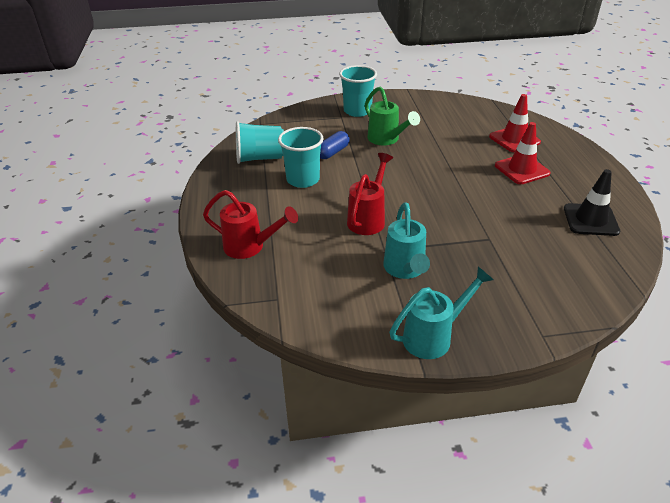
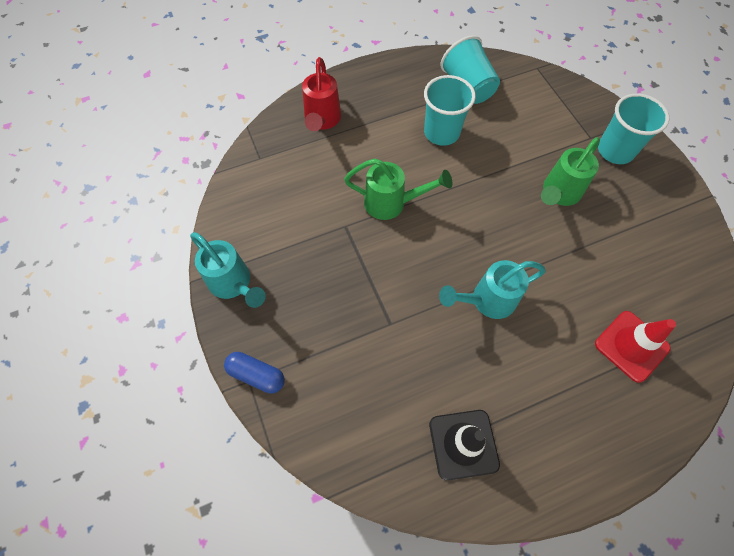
camera: 75 degrees right, 25 degrees up
(332, 152) = (506, 146): blue capsule -> blue capsule (257, 375)
(368, 218) = (392, 203): red watering can -> green watering can
(405, 270) = (318, 249): turquoise watering can -> turquoise watering can (486, 301)
(522, 169) = (553, 357): red traffic cone -> none

